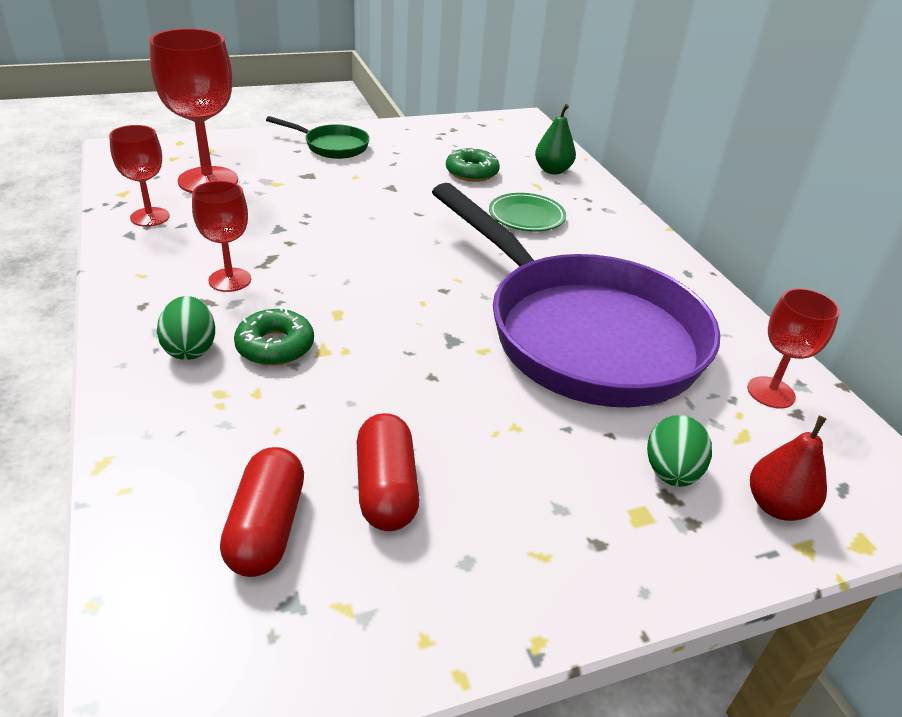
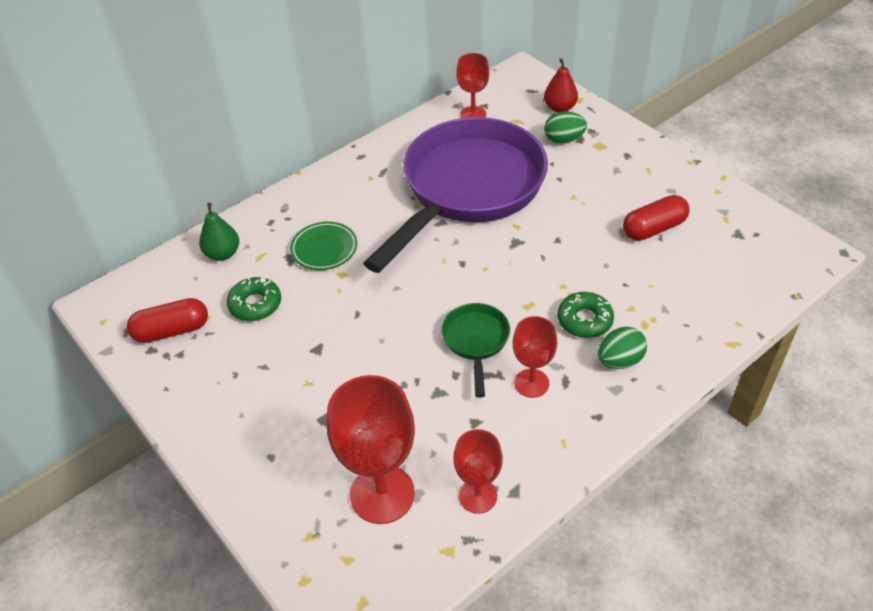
camera: 105 degrees left, 10 degrees up
(267, 528) = (711, 259): red capsule -> red capsule (172, 330)
(332, 146) = (246, 431): green pan -> green pan (476, 341)

